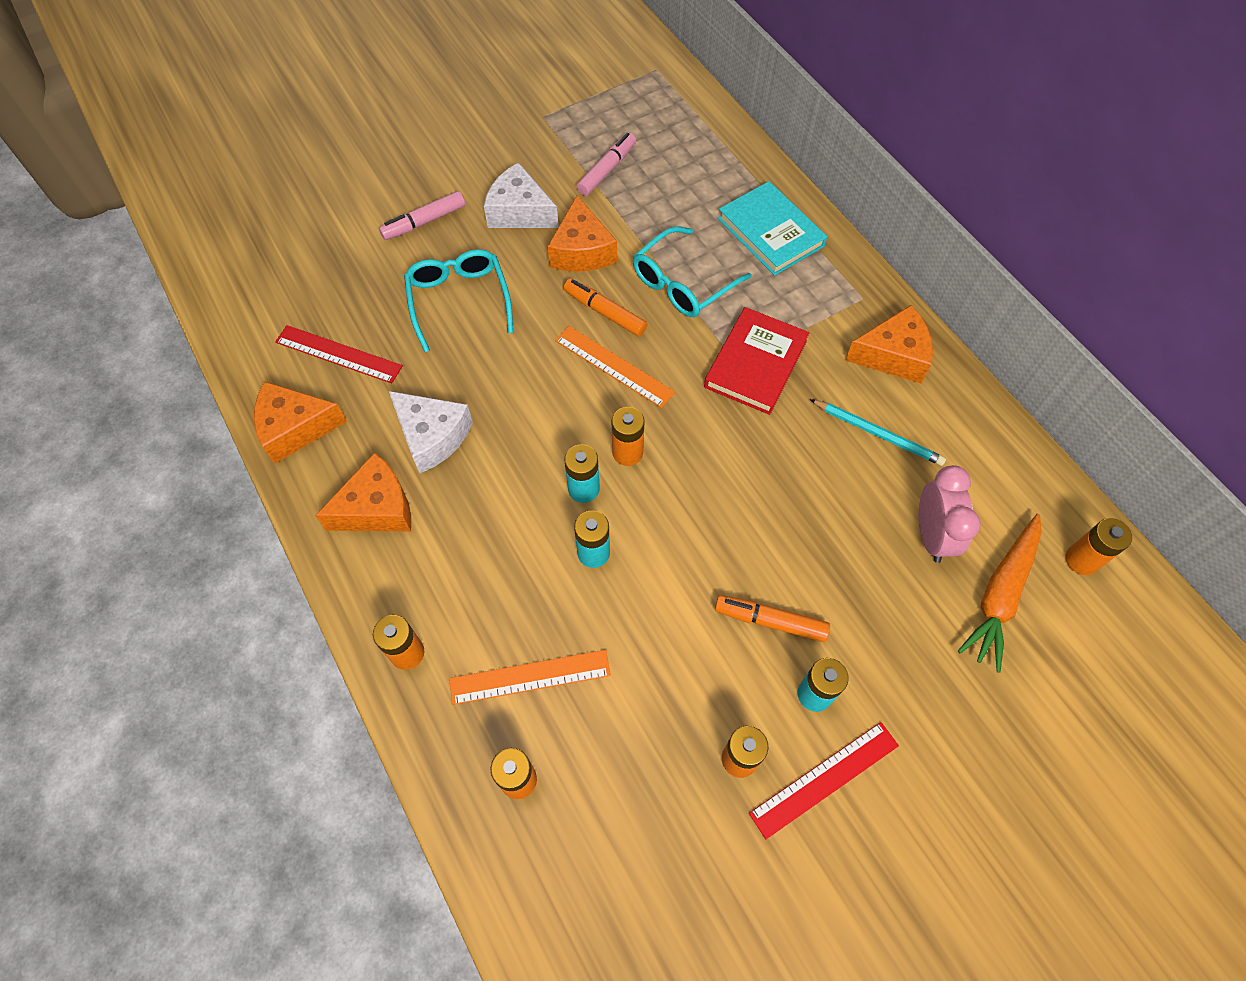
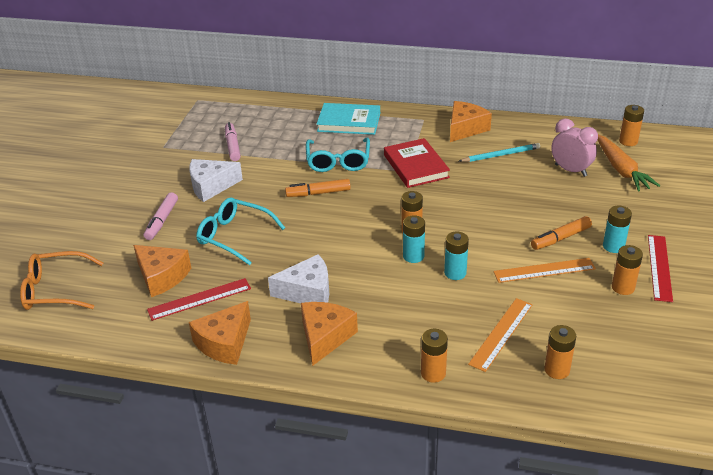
camera: 45 degrees left, 25 degrees down
(252, 234) = (56, 290): none -> orange glasses
(582, 251) = (269, 180): orange cheese -> orange cheese (162, 276)
(614, 366) = (354, 207): orange ruler -> orange ruler (544, 270)

